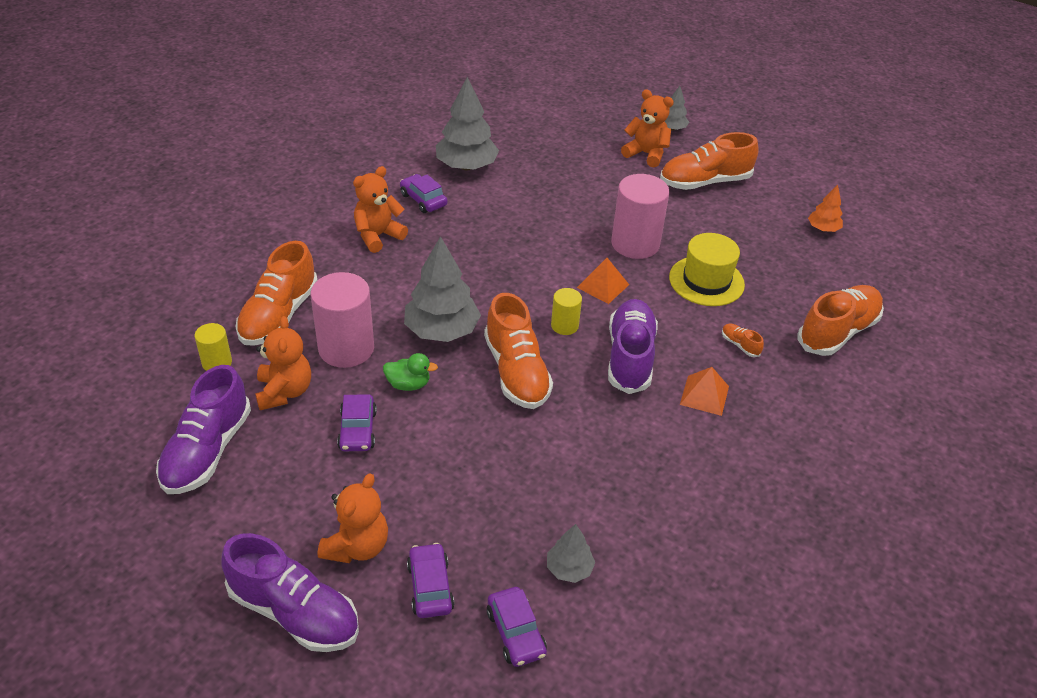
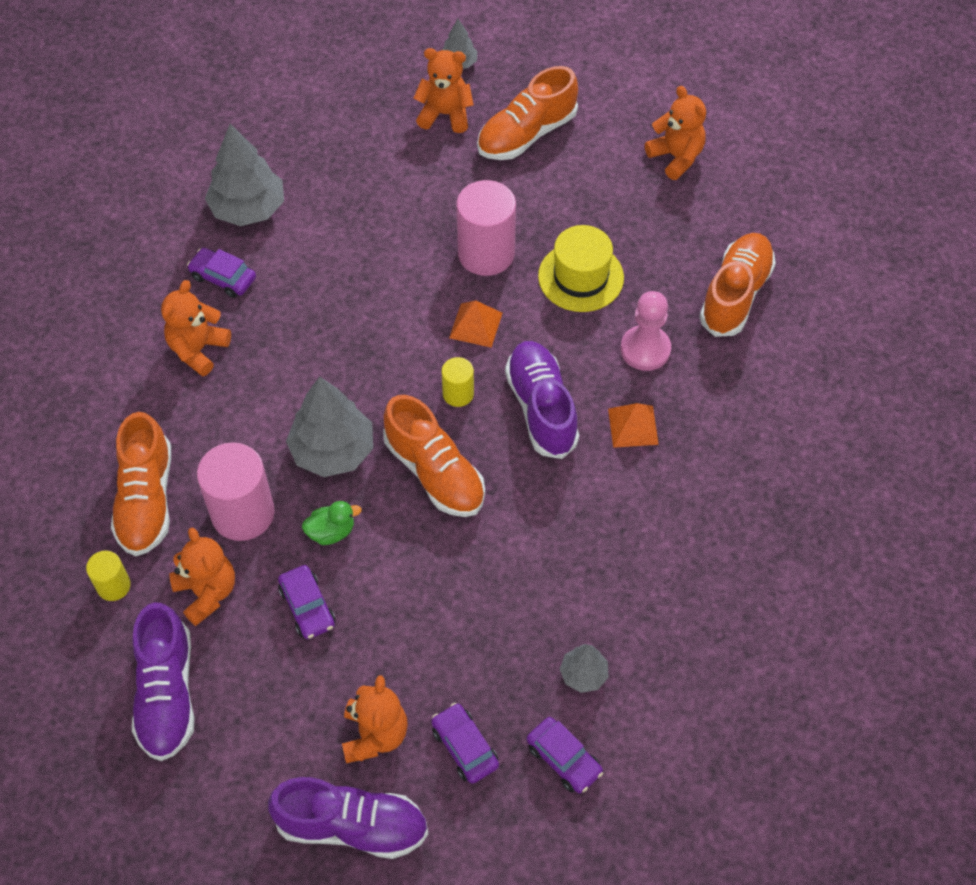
camera: 20 degrees left, 15 degrees up
(740, 345) = (645, 349): orange shoe -> pink pawn
(823, 229) = (676, 157): orange tree -> orange teddy bear

